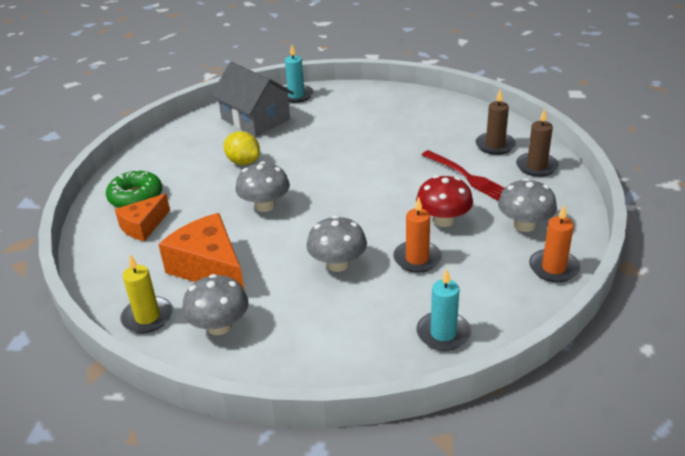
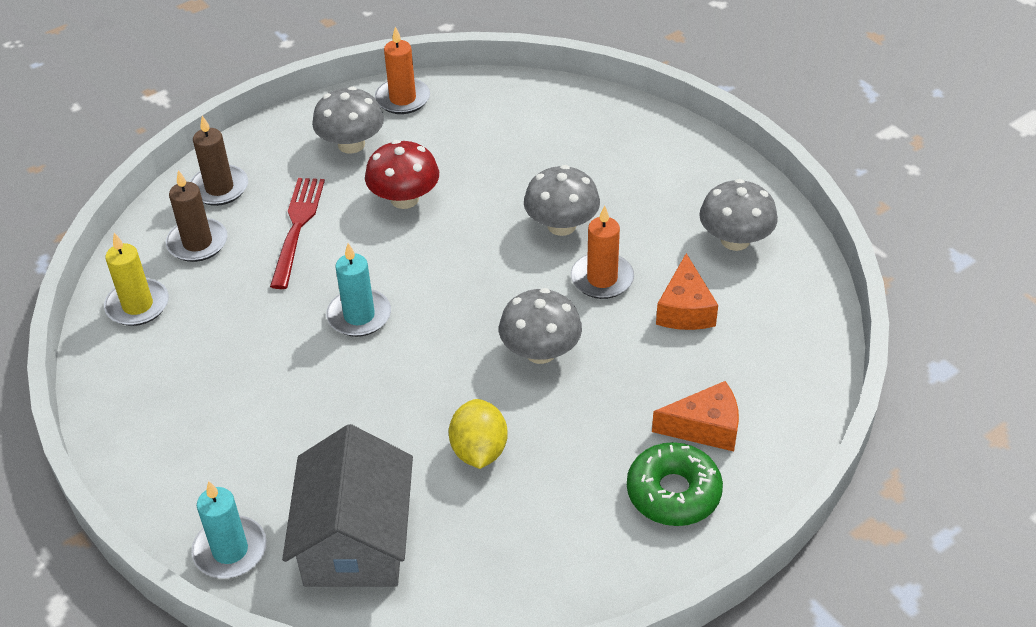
camera: 135 degrees left, 10 degrees up
(147, 317) = (794, 295): yellow candle -> yellow candle (137, 305)
(209, 268) = (685, 309): orange cheese -> orange cheese, size x0.61
(417, 259) = (488, 181): orange candle -> orange candle (602, 279)
(443, 333) = (565, 114): turquoise candle -> turquoise candle (359, 316)

